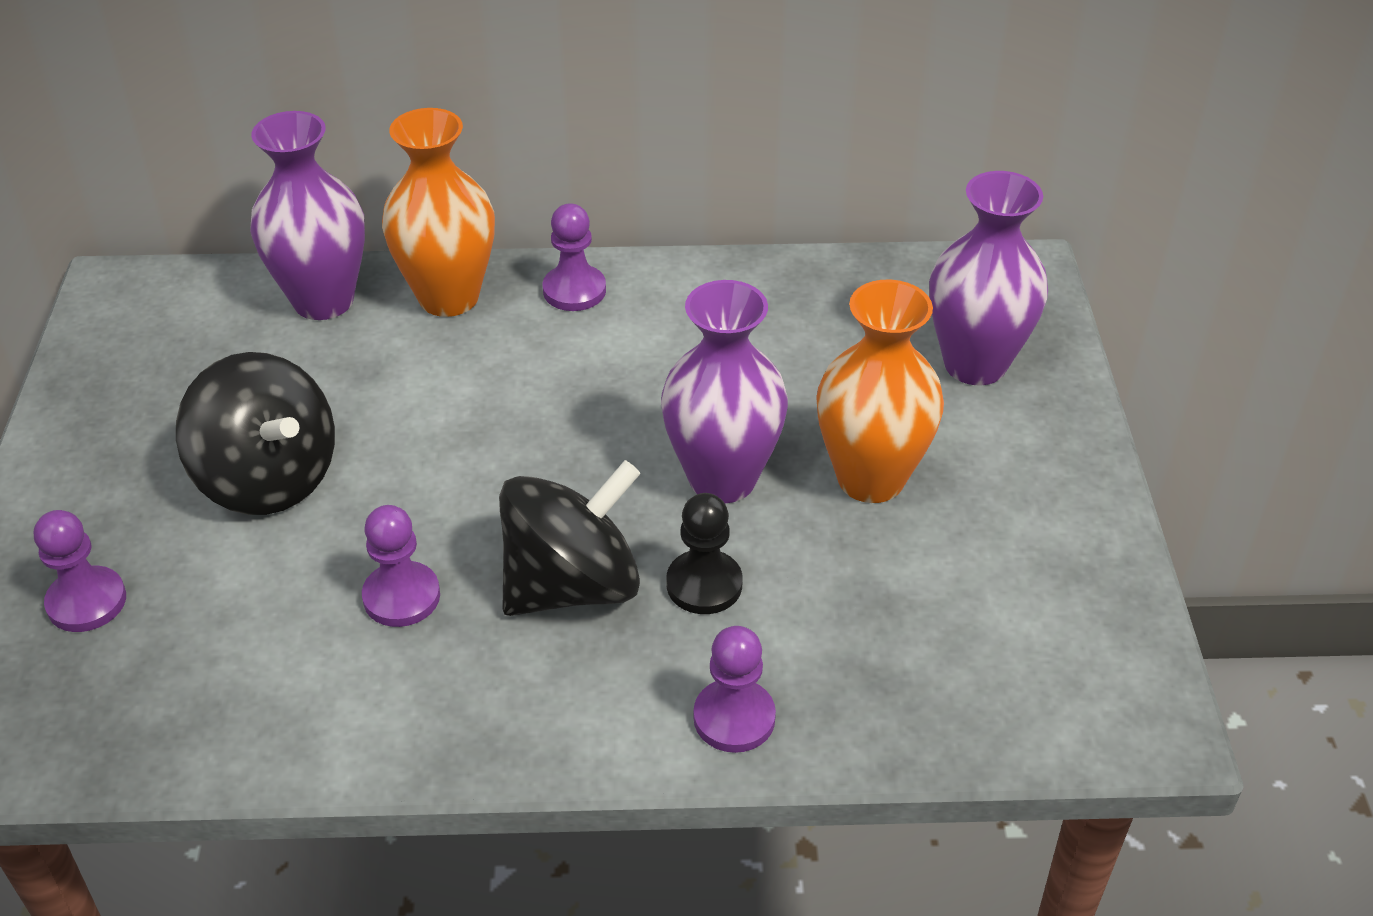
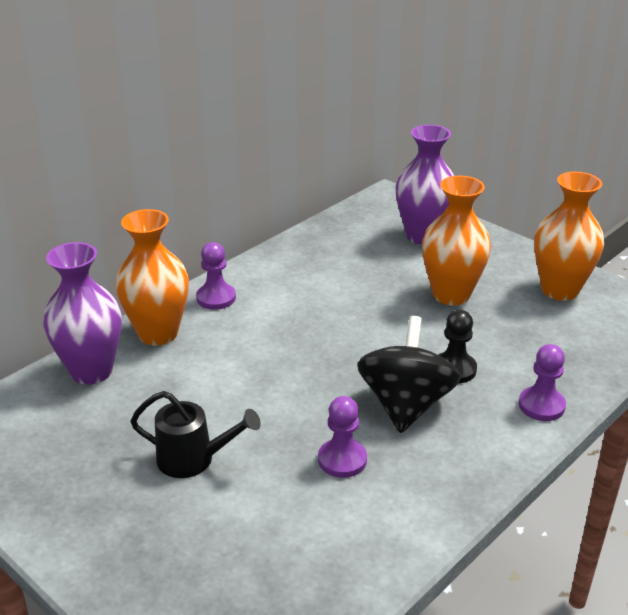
camera: 45 degrees left, 10 degrees down
(87, 602) = (188, 576): purple pawn -> none
(268, 479) = (194, 459): black spinning top -> black watering can
(722, 479) = (398, 329): purple vase -> none
(1045, 579) = (560, 290): none -> orange vase

